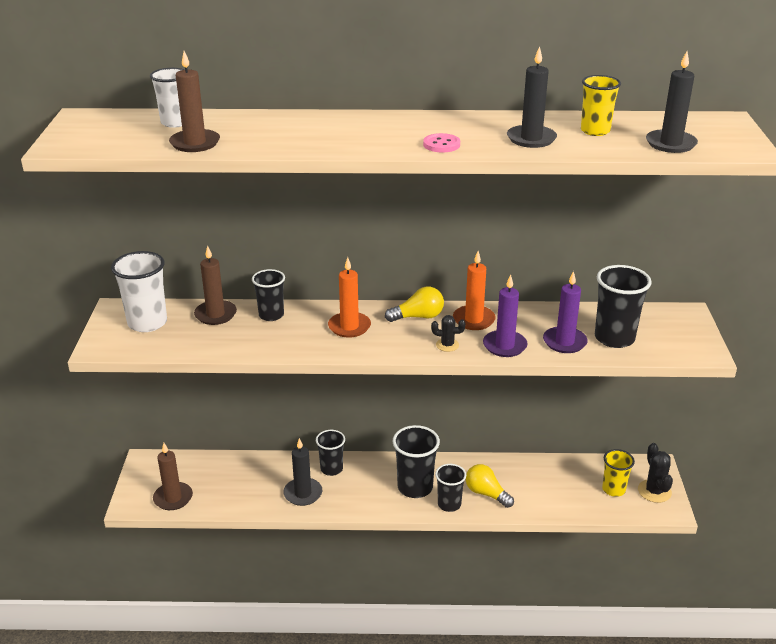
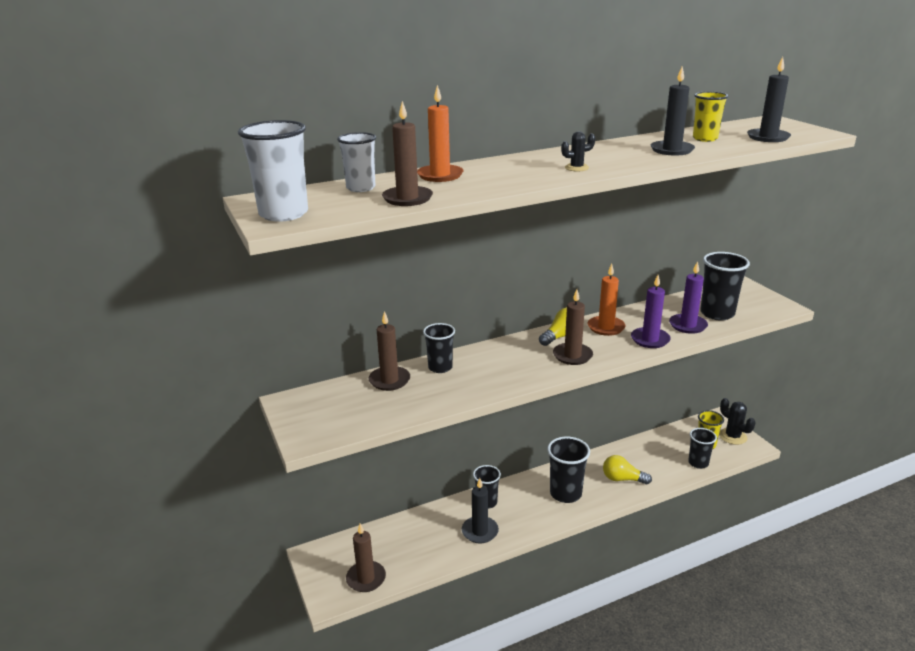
camera: 25 degrees left, 5 degrees down
(147, 323) = (331, 405): white cup -> white cup (283, 214)
(349, 327) = (516, 358): orange candle -> orange candle (440, 175)
(406, 340) = (572, 356): none -> brown candle
(441, 145) = (615, 164): pink button -> none
(447, 345) = (608, 351): black cactus -> black cactus (576, 168)
(449, 504) = (603, 497): black cup -> black cup (698, 463)

